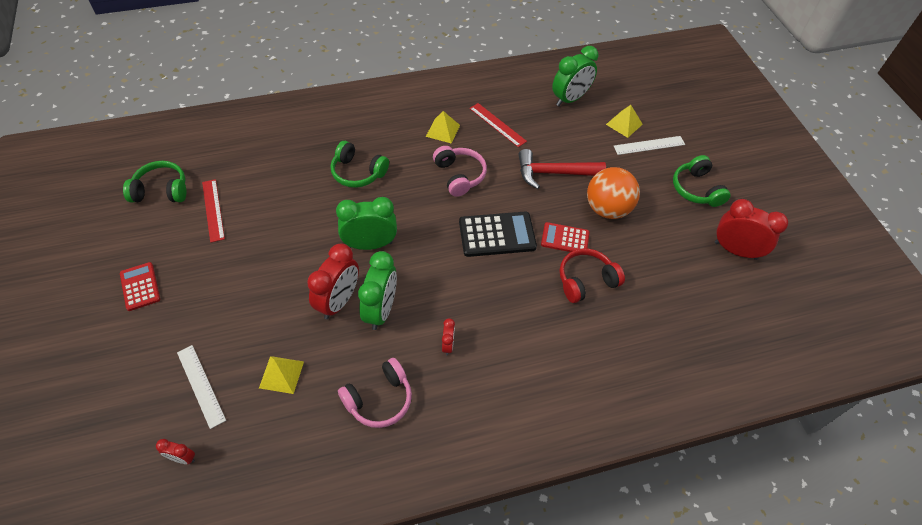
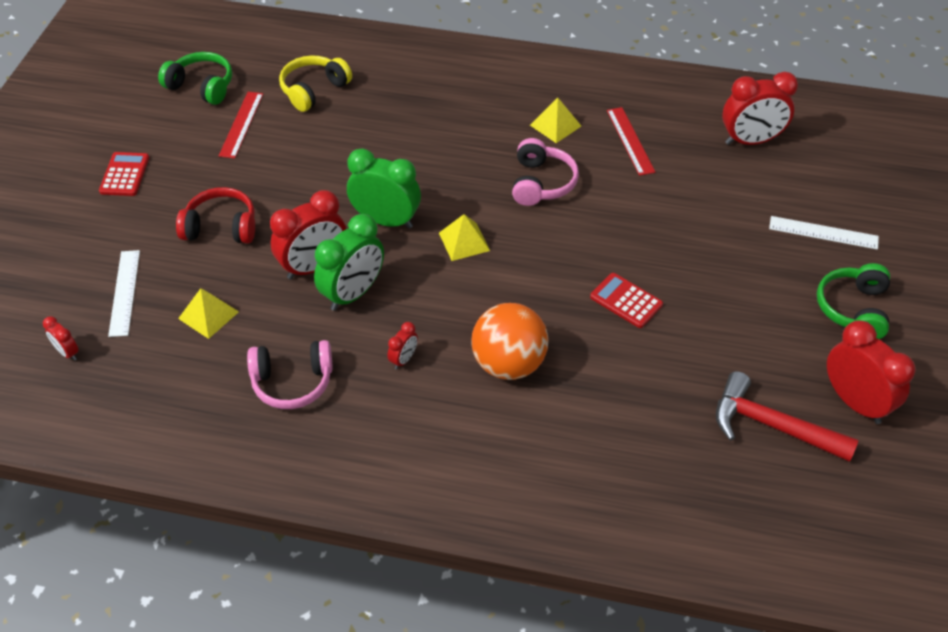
camera: 30 degrees right, 5 degrees down
(254, 163) = (314, 90): none -> yellow headphones
(358, 172) = (423, 139): green headphones -> none
(497, 235) = (542, 265): black calculator -> none
(554, 173) = (665, 221): red hammer -> red hammer (771, 425)
(570, 99) = (750, 141): green clock -> red clock
(586, 281) = (619, 358): red headphones -> red headphones (221, 227)
(607, 209) = (707, 287): orange ball -> orange ball (508, 364)
(624, 124) = (806, 195): yellow pyramid -> yellow pyramid (464, 241)

